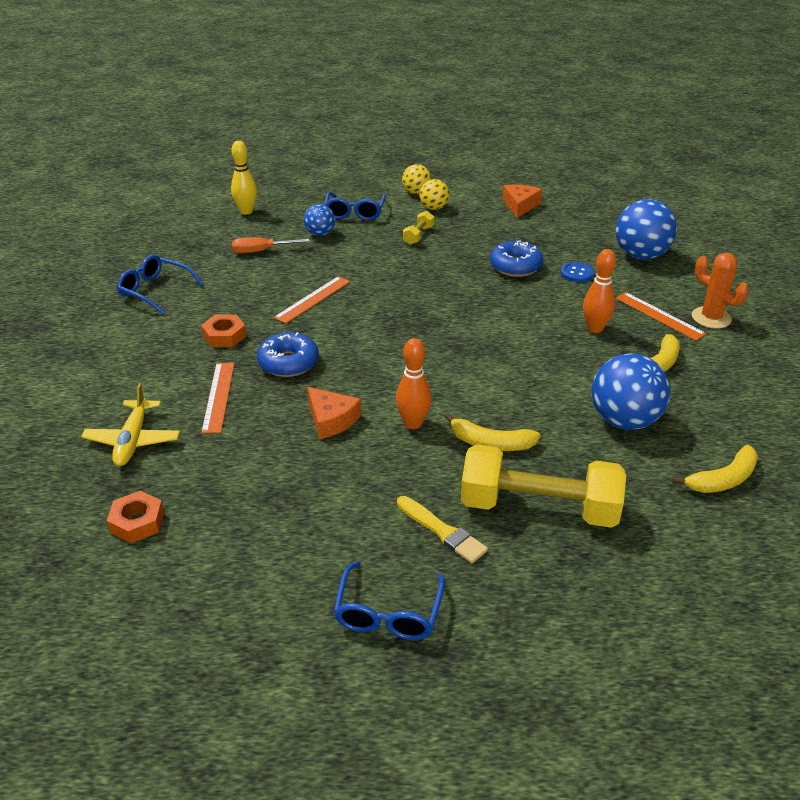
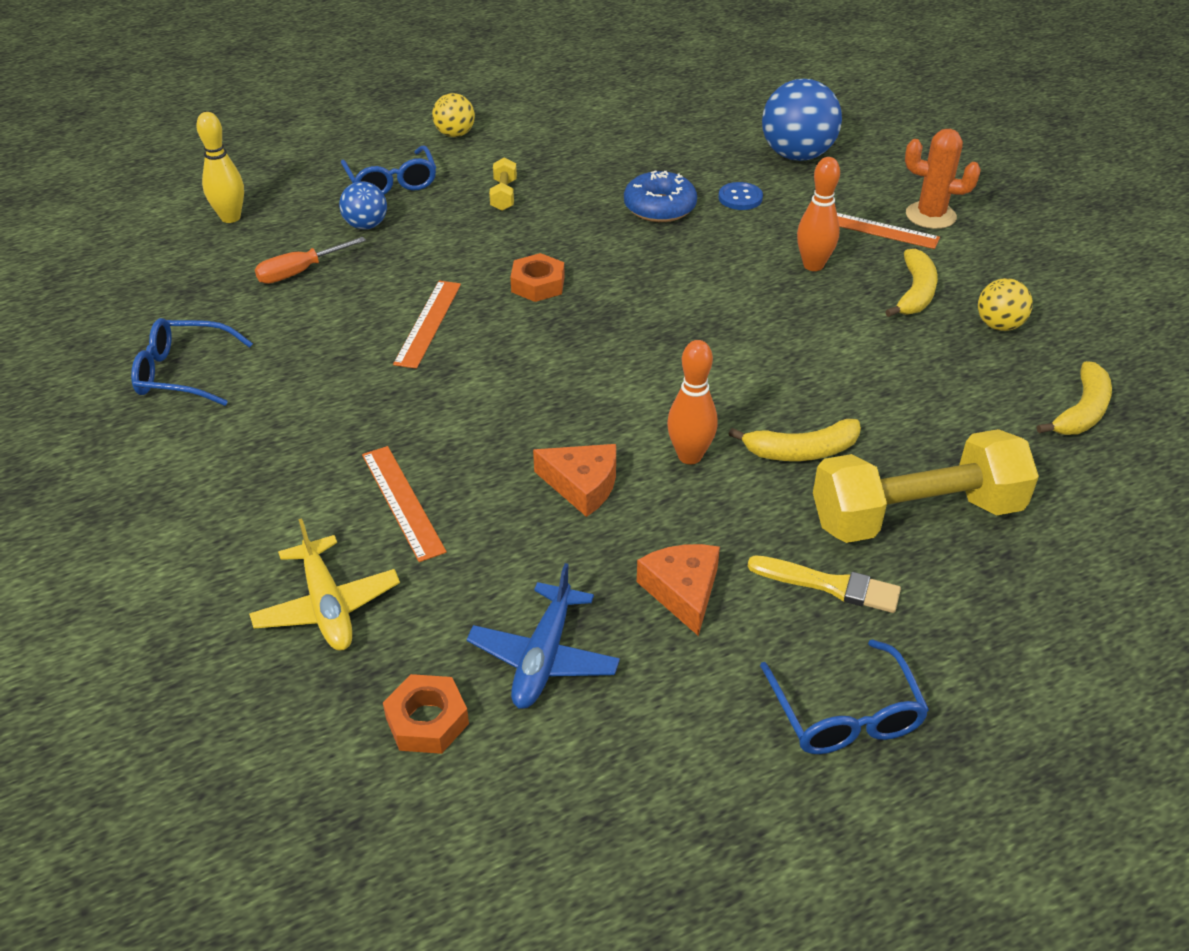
camera: 25 degrees left, 5 degrees up
(224, 336) = (342, 411): orange nut -> orange nut (538, 284)
(229, 511) = (543, 657): none -> blue plane
(288, 363) = (463, 423): blue donut -> none
(433, 208) = (495, 151): yellow ball -> yellow ball (999, 325)
(520, 205) = (604, 122): orange cheese -> orange cheese (682, 591)
(624, 420) = (929, 373): blue ball -> none

